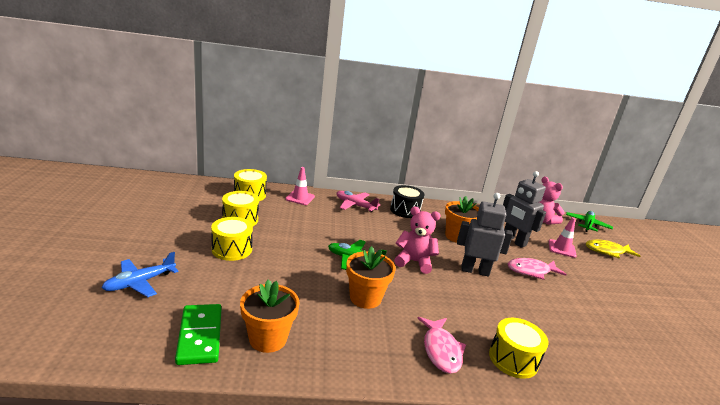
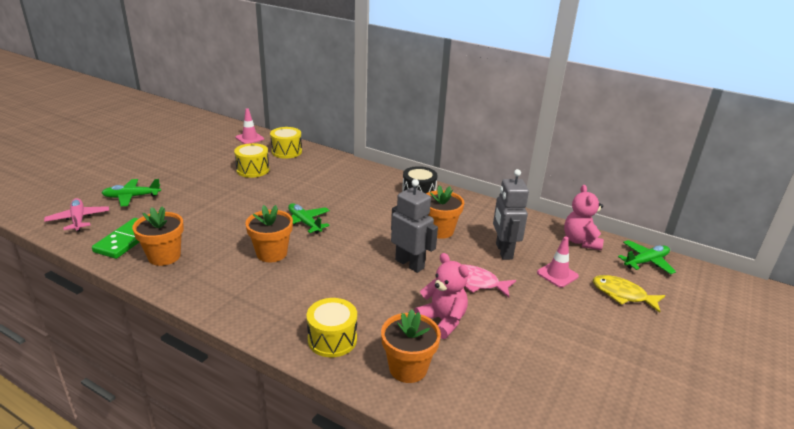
camera: 35 degrees right, 5 degrees up
(140, 282) = (131, 197): blue plane -> green plane
(232, 249) = (218, 190): yellow drum -> none
(300, 198) = (327, 162): pink traffic cone -> pink traffic cone (249, 138)
(355, 205) = (372, 179): pink plane -> pink plane (78, 219)
(414, 262) = (358, 240): pink teddy bear -> pink teddy bear (442, 321)
(441, 350) = (278, 309): pink fish -> none
(587, 359) = (408, 368): none -> orange flower pot

